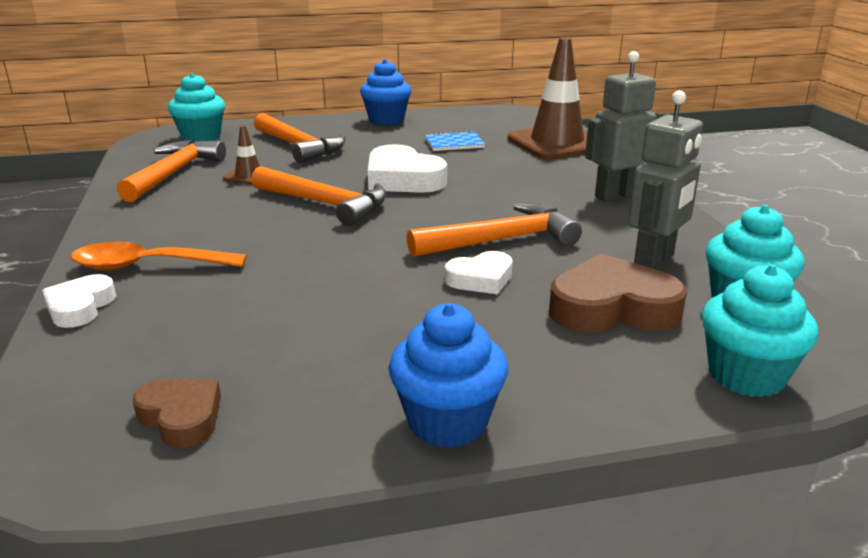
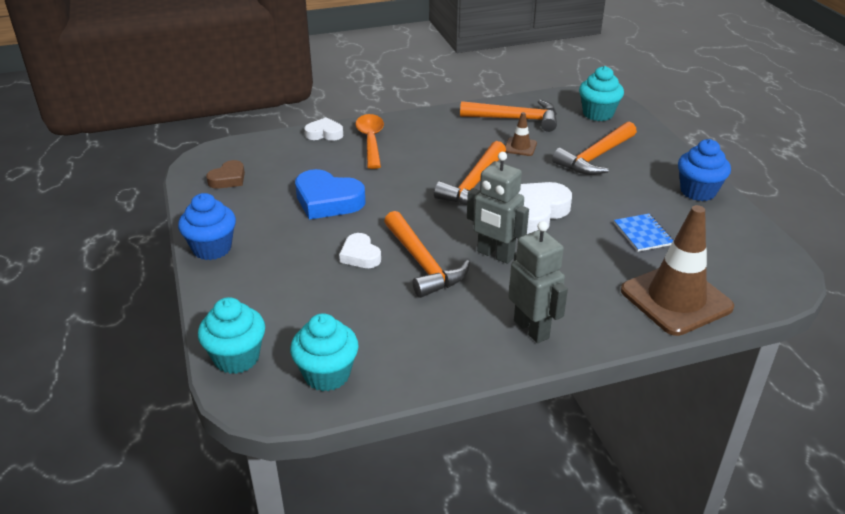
camera: 85 degrees right, 10 degrees up
(322, 303) = (327, 201): none -> blue heart
(612, 308) = (321, 310): brown heart -> none
(654, 261) = (393, 337): grey robot -> grey robot (495, 255)

